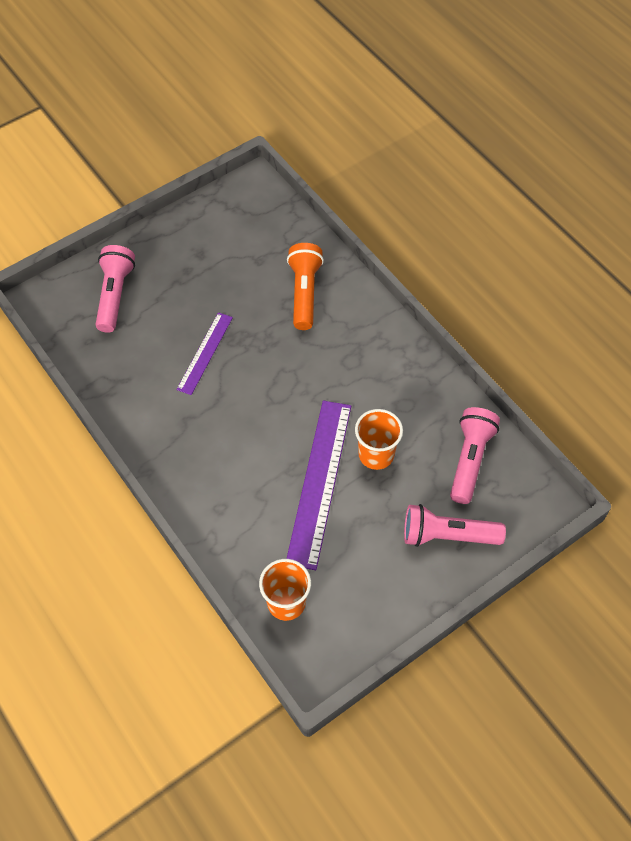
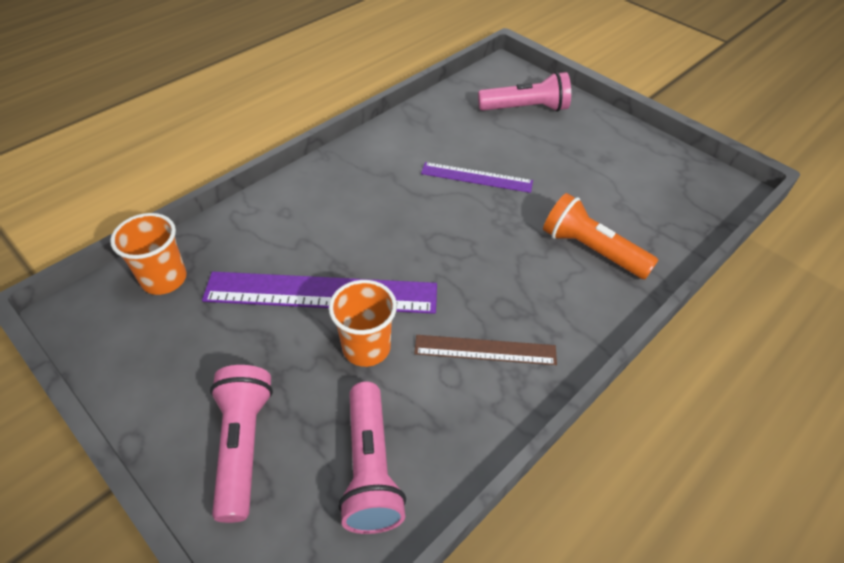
camera: 80 degrees right, 10 degrees down
(304, 293) = (591, 250): orange flashlight -> orange flashlight turned 135 degrees counterclockwise
(387, 380) = (485, 350): none -> brown ruler
(470, 460) = (370, 468): pink flashlight -> pink flashlight turned 75 degrees clockwise

